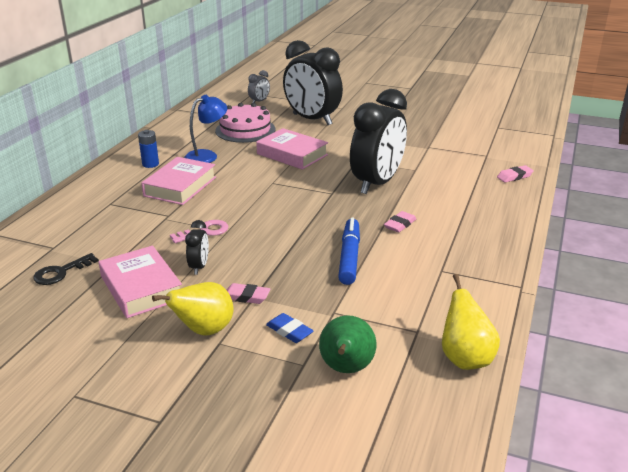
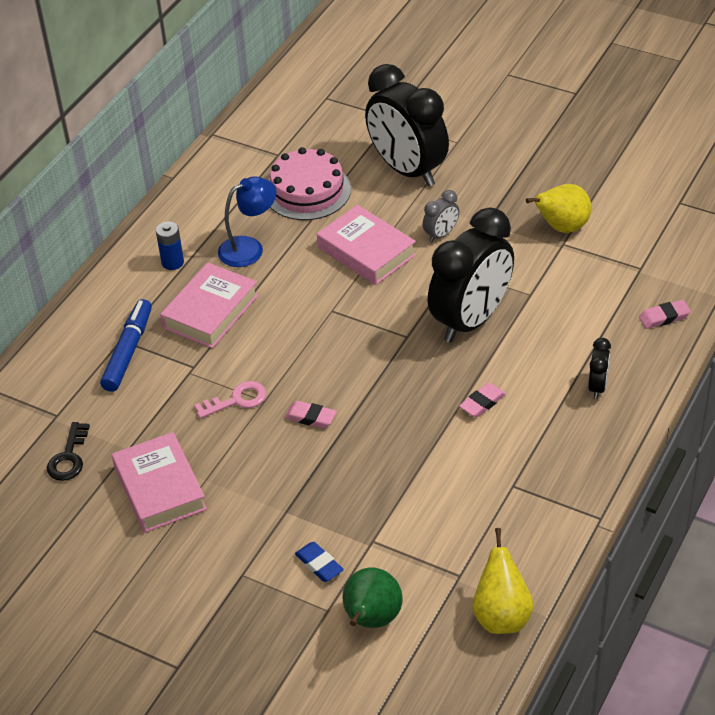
camera: 10 degrees right, 15 degrees up
(61, 272) = (69, 457): black key -> black key turned 45 degrees counterclockwise
(199, 267) = (227, 459): black clock -> black clock (597, 386)
(204, 330) = (227, 556): yellow pear -> yellow pear (562, 227)
(246, 297) = (277, 511): pink eraser -> pink eraser (310, 417)
(259, 101) = (335, 119): grey clock -> grey clock (441, 234)
(349, 257) = (407, 455): blue marker -> blue marker (128, 351)

